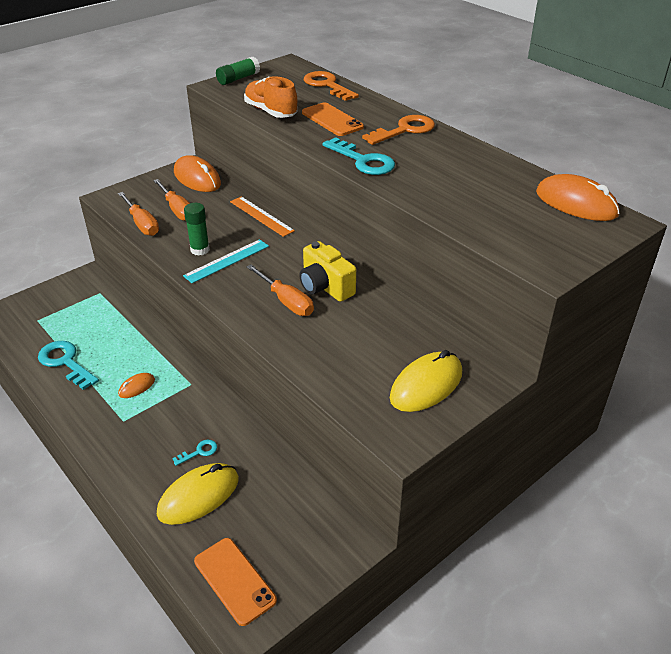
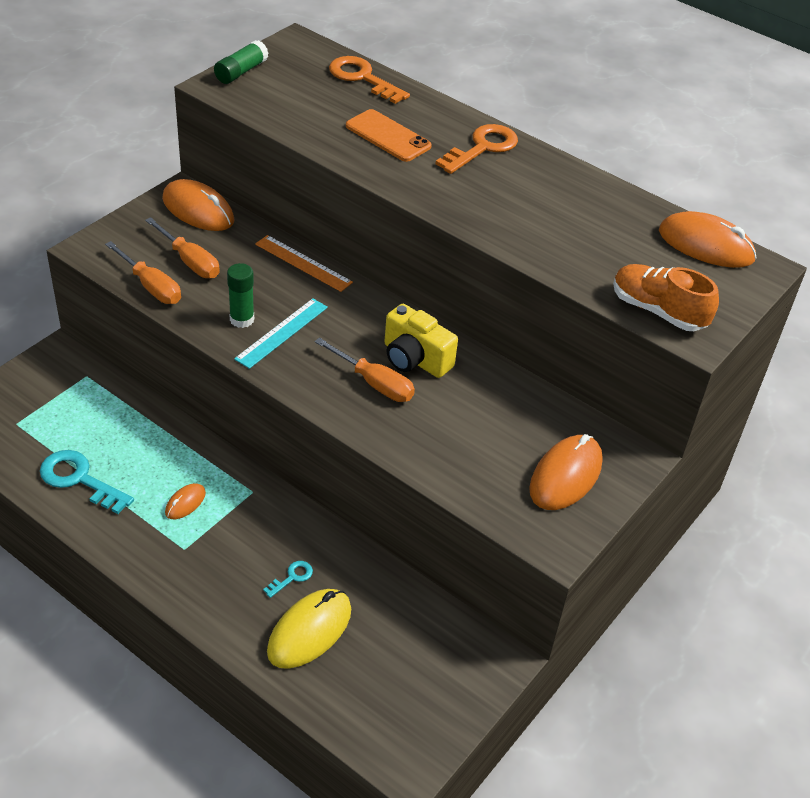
camera: 15 degrees left, 5 degrees up
(234, 580) = (382, 721): orange phone -> none
(271, 112) = (305, 127): orange shoe -> orange shoe (658, 311)
(363, 161) = (447, 199): turquoise key -> none
(426, 385) = (565, 476): yellow mouse -> orange mouse

